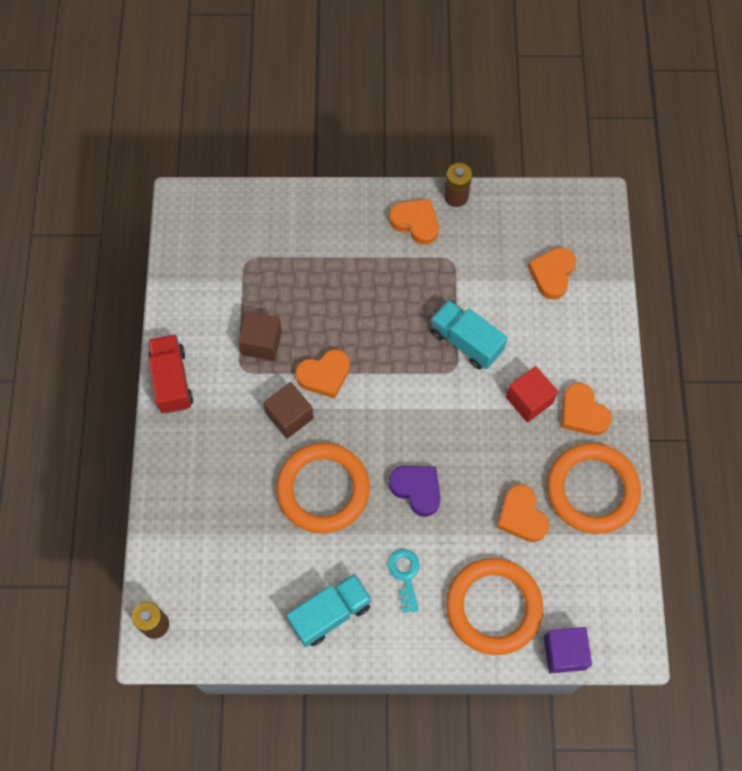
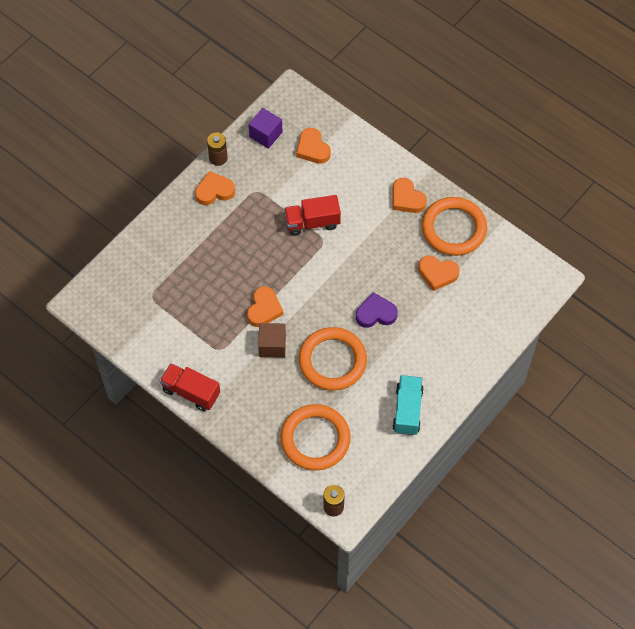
camera: 50 degrees left, 5 degrees down
(262, 343) = (212, 327): brown cube -> none
(405, 575) = (419, 356): turquoise key -> none
(466, 341) = (312, 222): turquoise truck -> red truck
(493, 607) = (475, 326): orange ring -> orange ring (315, 439)
(529, 400) = (375, 218): red cube -> none
(564, 653) = (528, 312): purple cube -> purple cube (265, 134)
(582, 413) = (407, 199): orange heart -> orange heart turned 45 degrees clockwise

